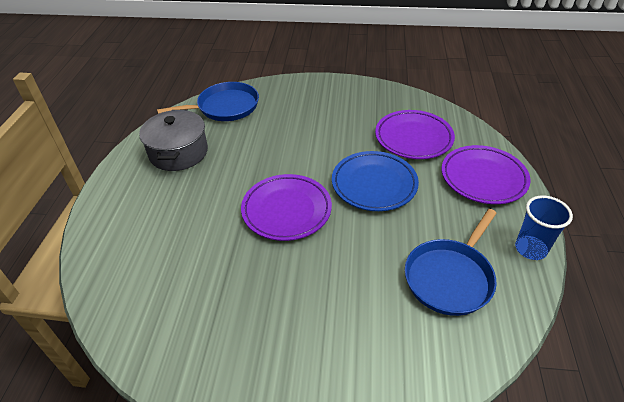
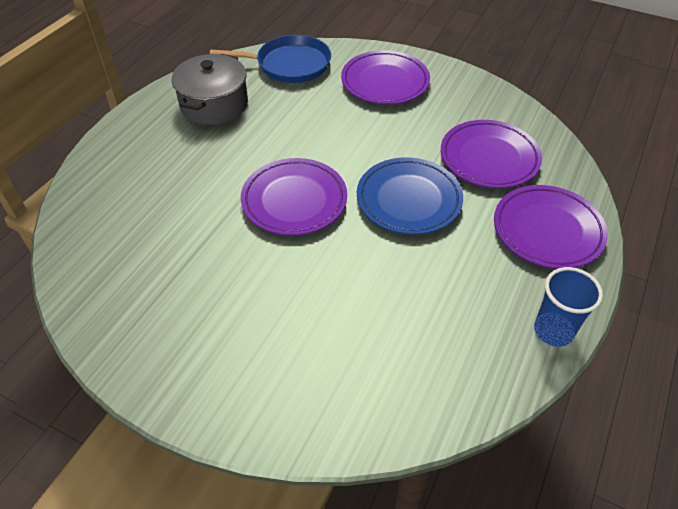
camera: 20 degrees right, 5 degrees up
(307, 102) = (385, 82): none -> purple plate
(450, 277) = (434, 331): blue pan -> none

